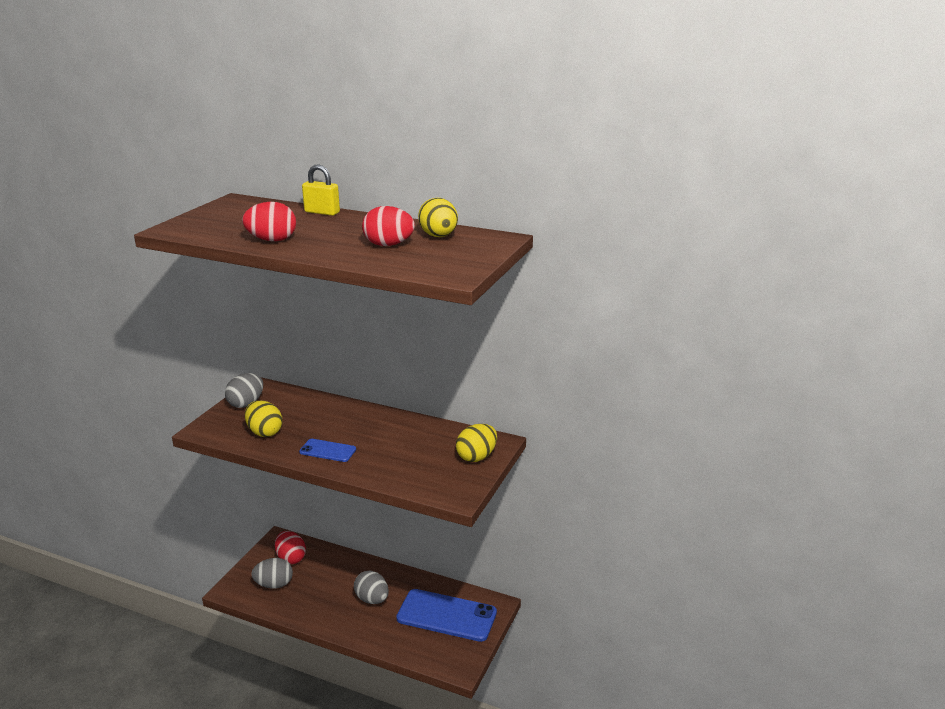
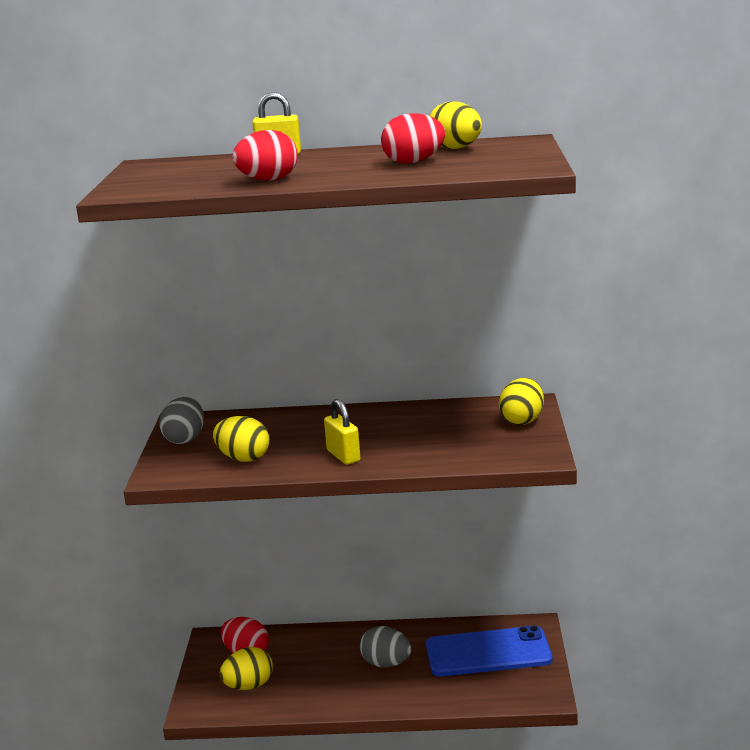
camera: 20 degrees left, 5 degrees down
(274, 584) = (248, 686): grey egg -> yellow egg
(327, 451) = (343, 456): blue phone -> yellow padlock

